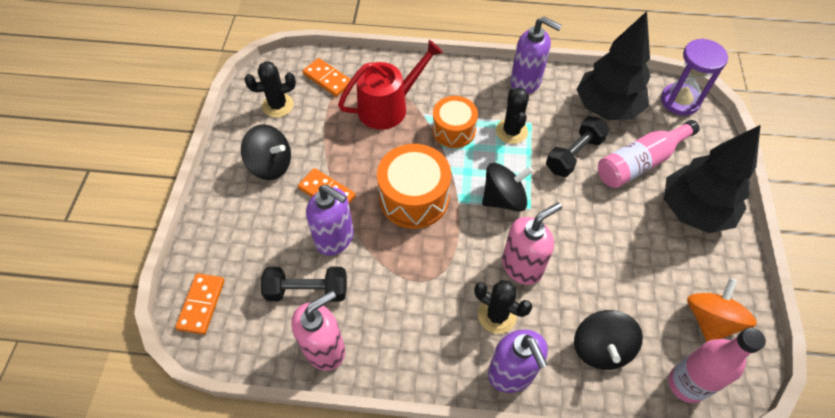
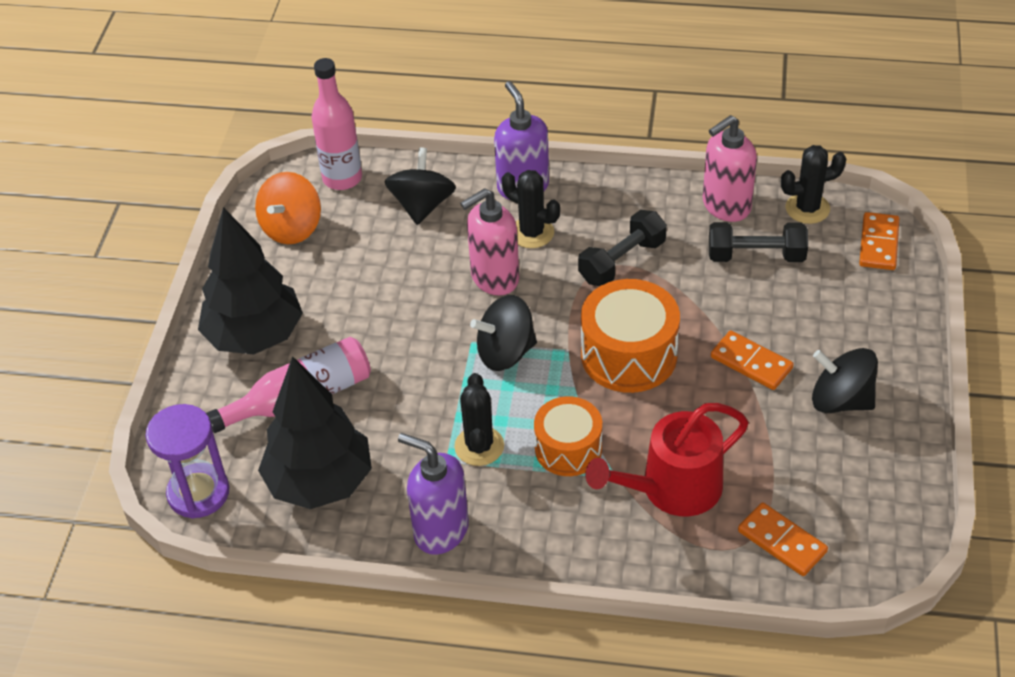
camera: 175 degrees left, 10 degrees down
(278, 105) = (855, 493): black cactus -> black cactus (807, 208)
(335, 238) = (731, 308): purple soap dispenser -> none
(574, 154) = (393, 410): black dumbbell -> black dumbbell (622, 261)

